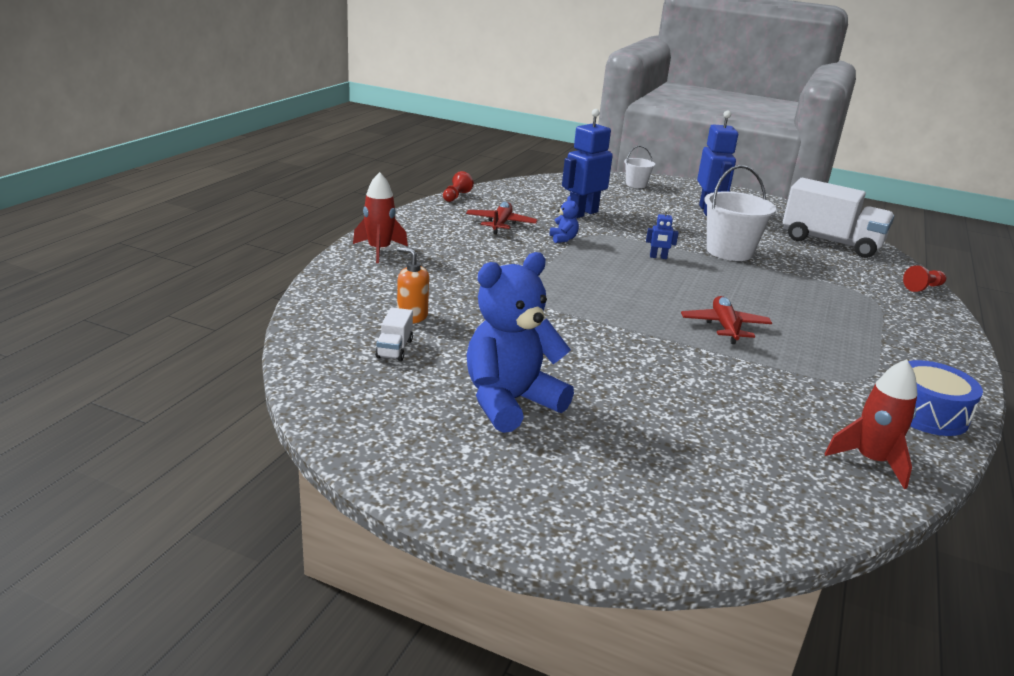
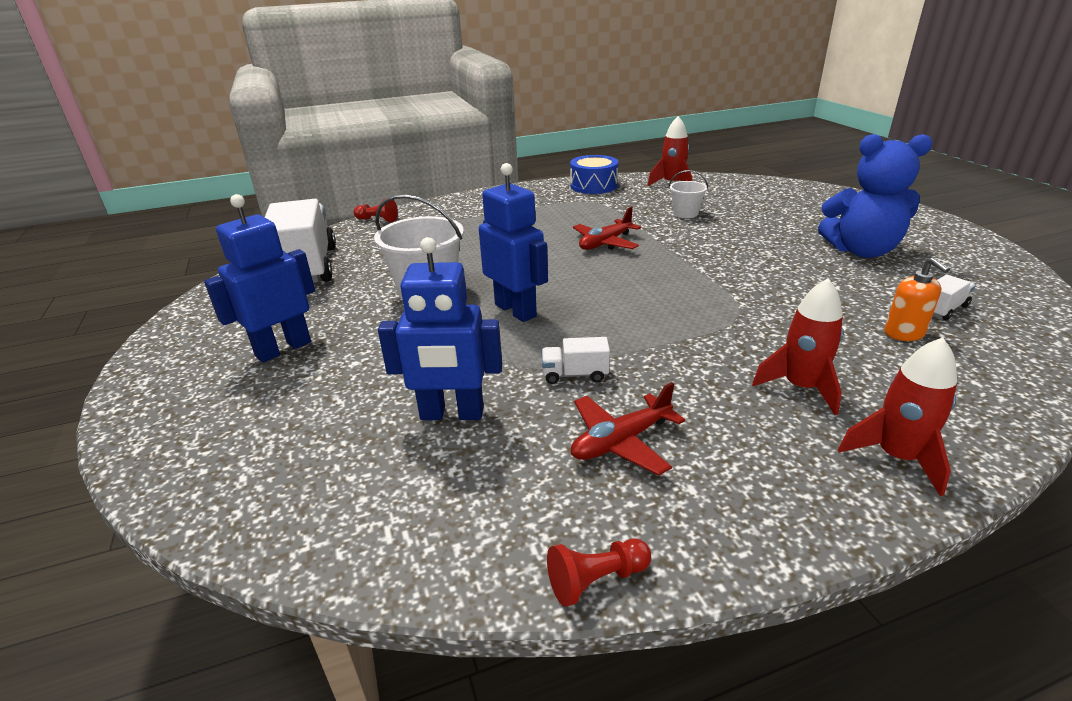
camera: 130 degrees left, 5 degrees up
(447, 265) = (801, 387): none -> red rocket
(563, 239) = (575, 375): blue teddy bear -> white truck
(636, 184) = (207, 451): white bucket -> white bucket (685, 213)
(658, 257) = (516, 310): blue robot -> blue robot, size x2.25

